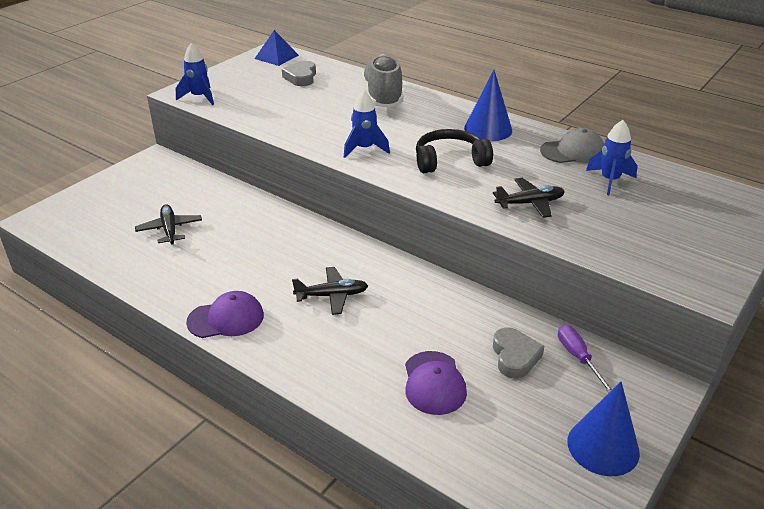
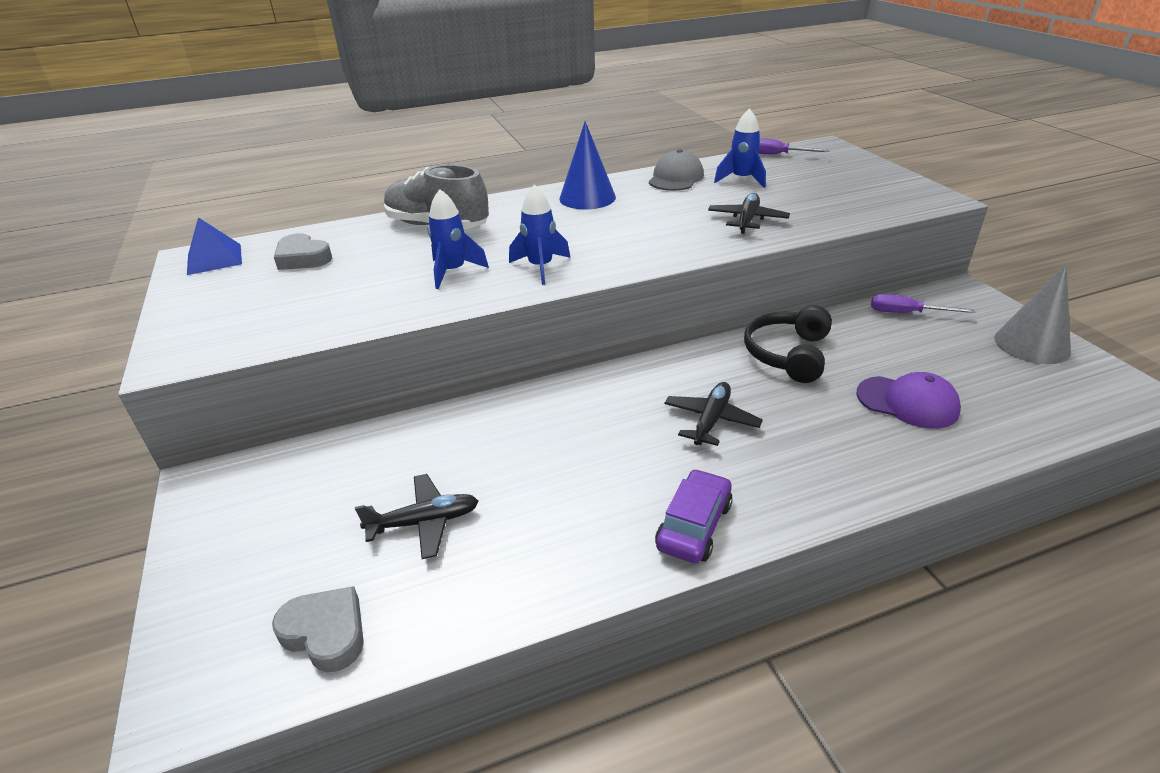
camera: 55 degrees left, 0 degrees up
(170, 229) = (424, 522): black plane -> black plane turned 150 degrees clockwise
(199, 97) = (218, 345): blue rocket -> blue rocket (453, 272)
(226, 319) = (693, 526): purple cap -> purple car
(449, 161) = (625, 232): black headphones -> black headphones (788, 354)
(515, 356) = (888, 343): grey heart -> grey heart (326, 633)
(603, 446) = (1031, 344): blue cone -> grey cone
(694, 183) = (777, 155): none -> purple screwdriver

